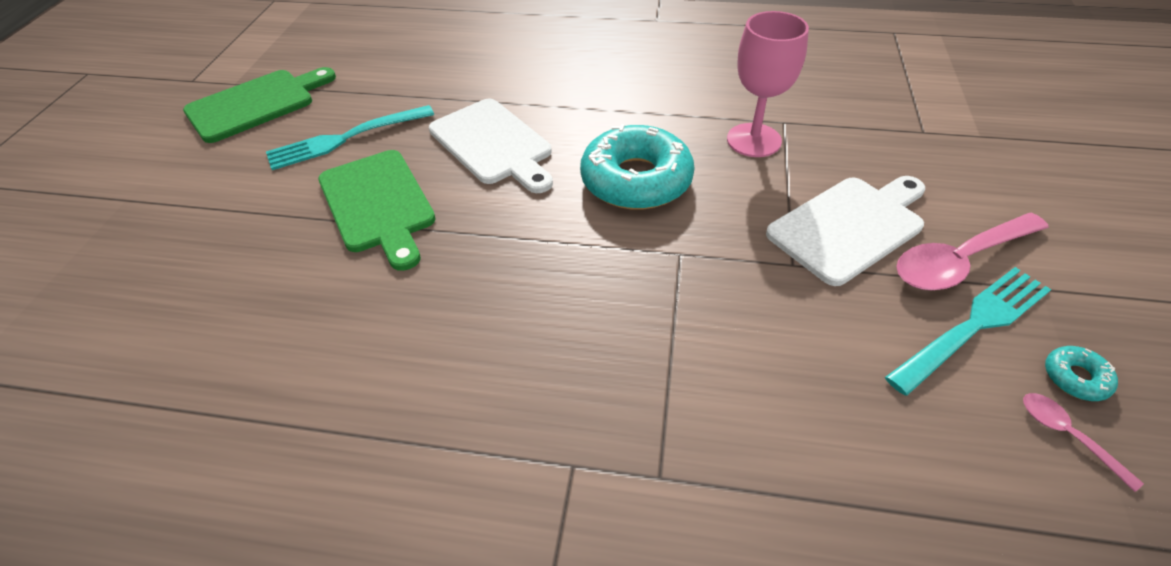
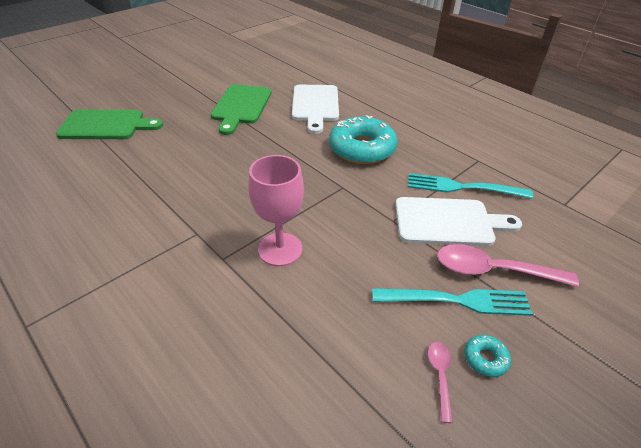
camera: 35 degrees right, 5 degrees down
(256, 104) = (241, 51): green cutting board -> green cutting board (106, 125)
(346, 138) = (258, 77): turquoise fork -> turquoise fork (463, 187)
(753, 140) = (448, 160): pink goblet -> pink goblet (280, 249)

